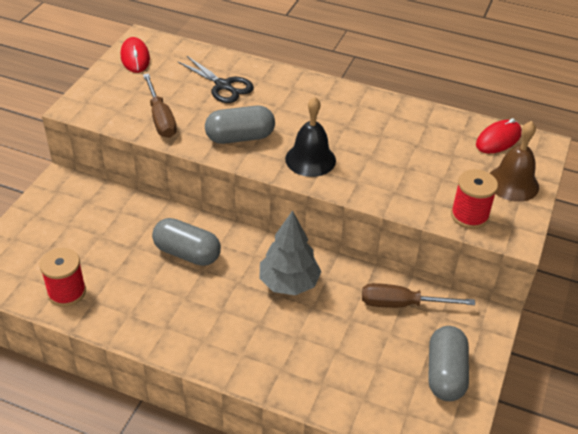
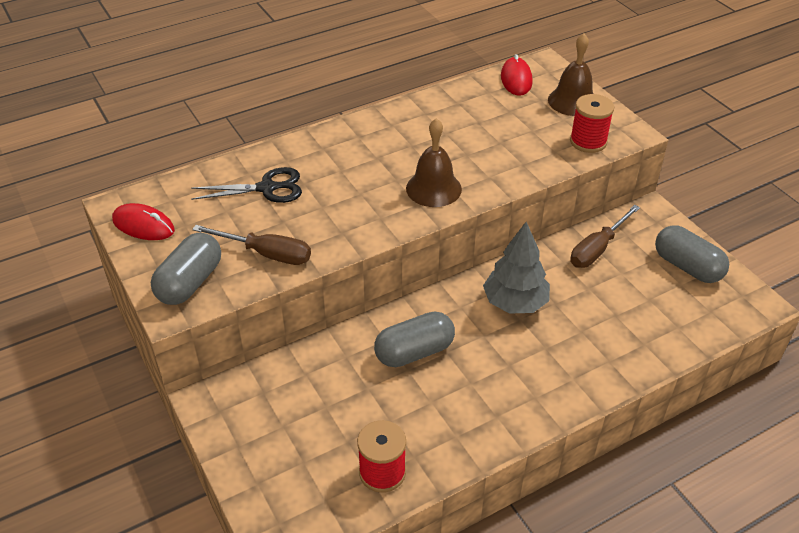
camera: 50 degrees left, 0 degrees up
(240, 137) = (356, 215): grey capsule -> grey capsule (190, 282)
(310, 159) = (433, 188): black bell -> brown bell

